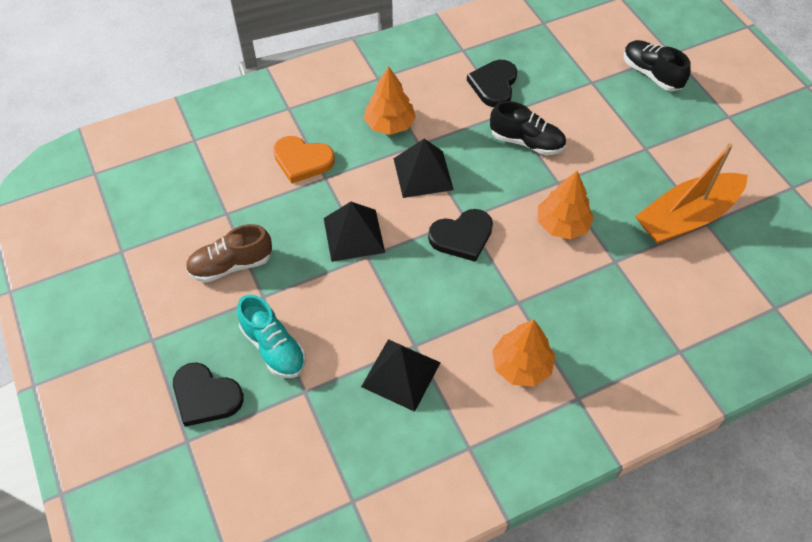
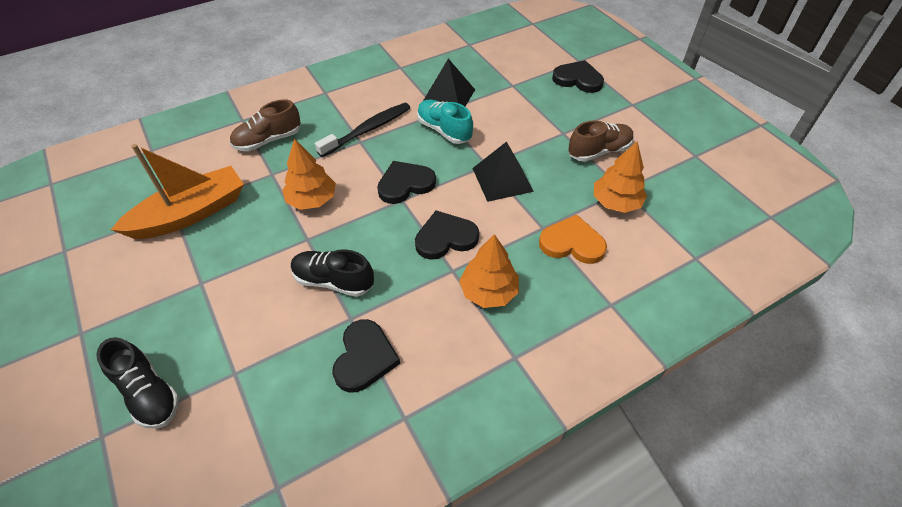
camera: 175 degrees right, 5 degrees down
(273, 347) = (543, 105): turquoise shoe -> turquoise shoe (444, 130)
(423, 174) = (445, 238): black pyramid -> black heart
(510, 320) = (368, 130): none -> black toothbrush
(521, 365) = (362, 105): orange tree -> orange tree (616, 202)
(634, 312) = (268, 140): none -> brown shoe

